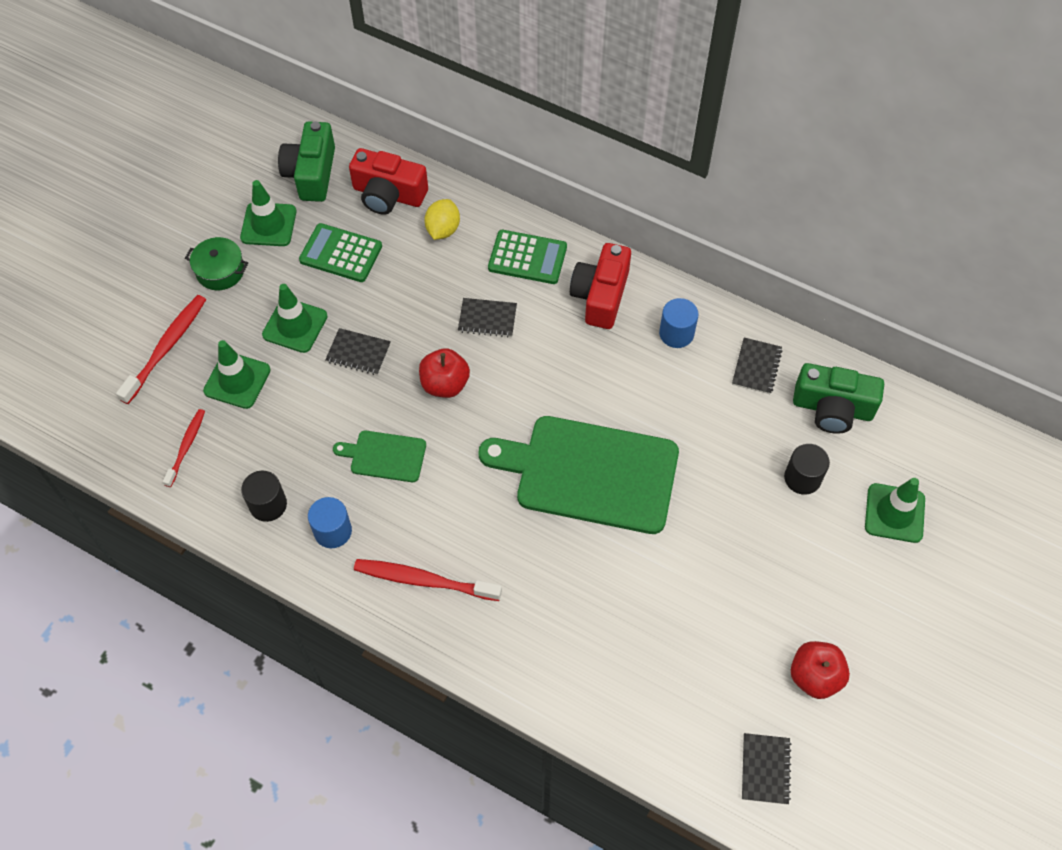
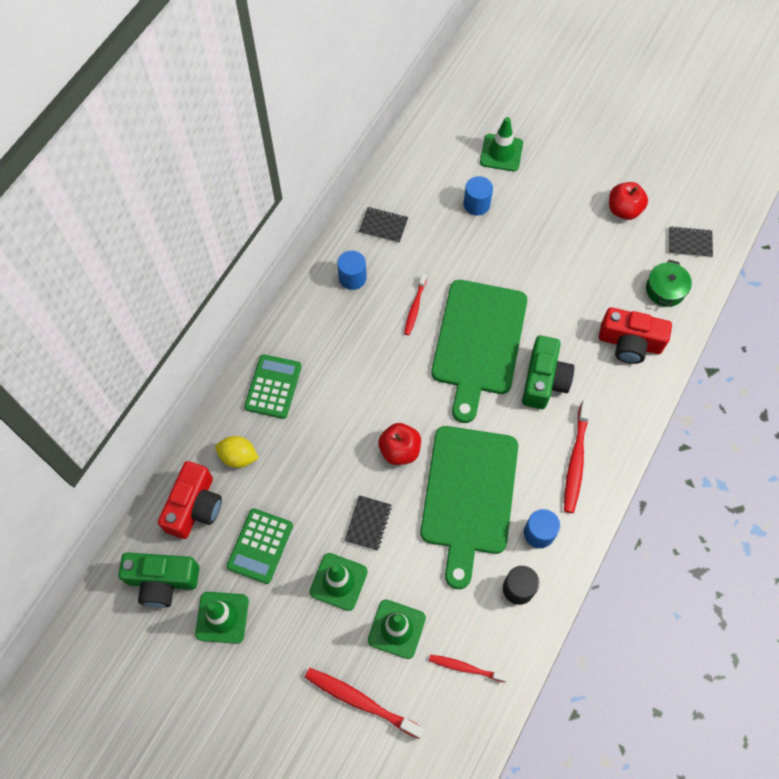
camera: 90 degrees left, 5 degrees up
(220, 271) = (274, 659): green pot -> green pot (665, 290)
(384, 456) = (469, 495): green cutting board -> green cutting board, size x2.14
(487, 319) = (335, 418): black notebook -> none
(600, 296) = (314, 331): red camera -> red camera (629, 343)
(637, 402) = (415, 307): none -> red toothbrush
(802, 478) = (476, 204): black cylinder -> blue cylinder
(832, 408) = (419, 181): green camera -> green camera (544, 380)

